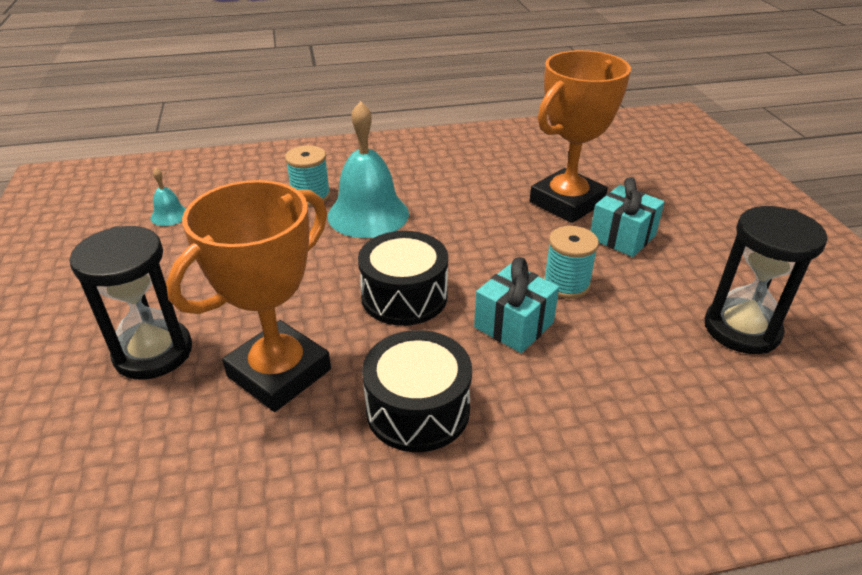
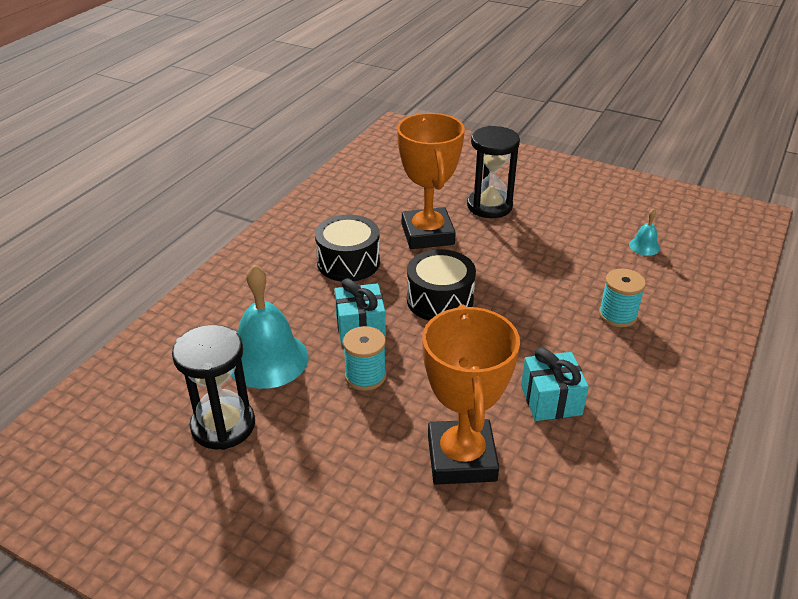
camera: 130 degrees right, 0 degrees up
(368, 214) = (559, 331): turquoise bell -> turquoise bell (268, 359)
(622, 237) = (377, 452): turquoise gift -> turquoise gift (551, 400)

